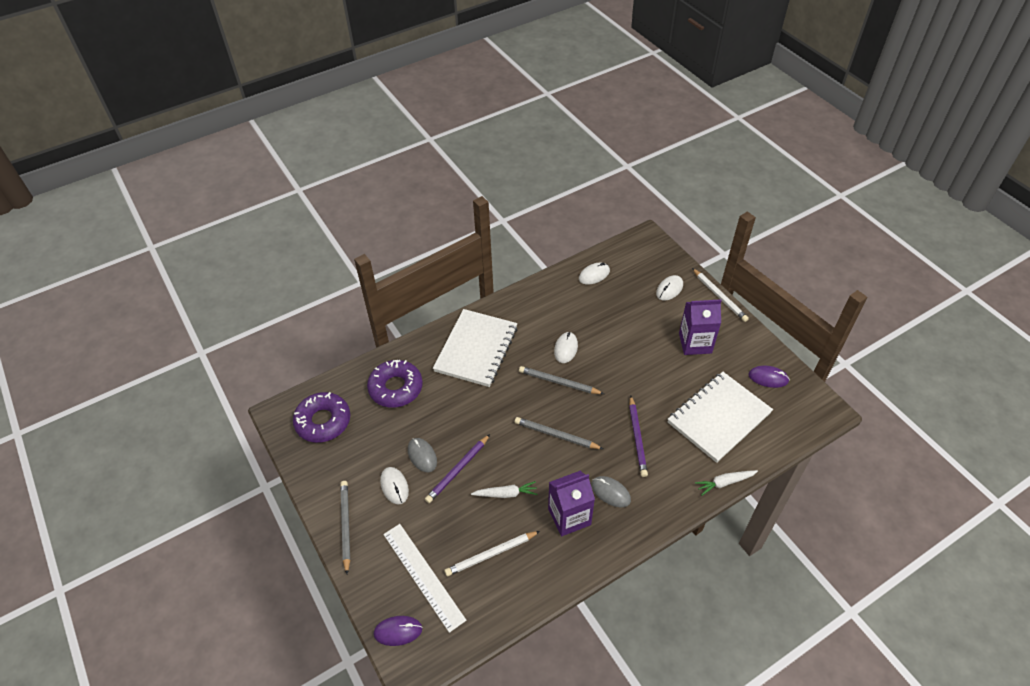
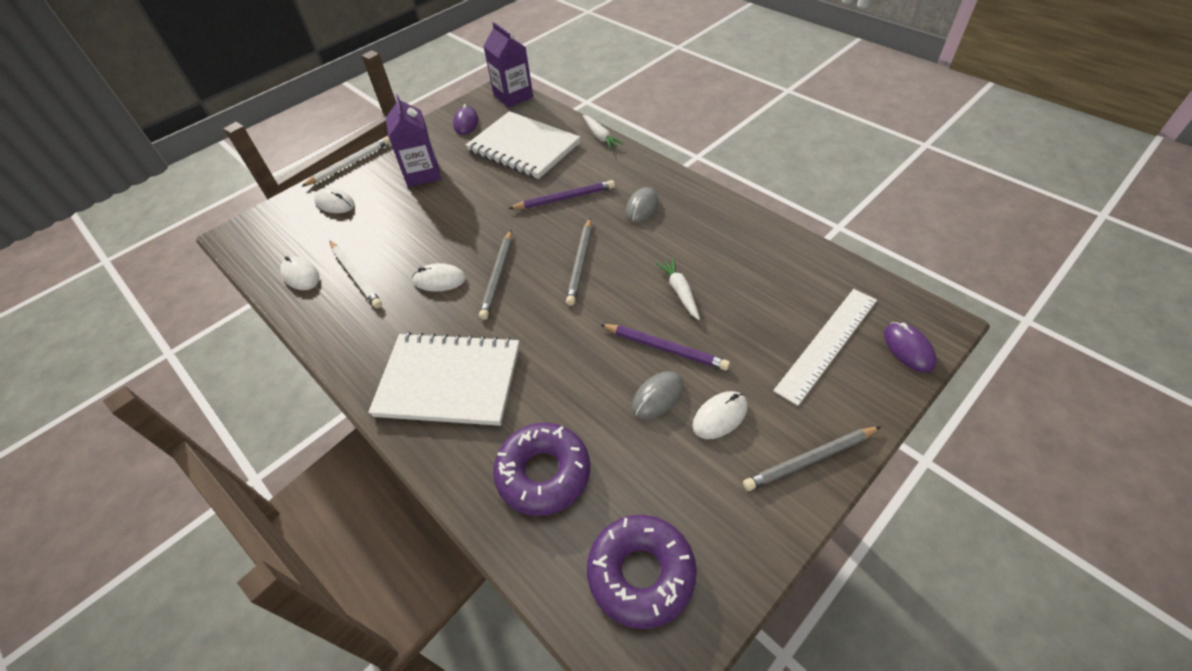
camera: 100 degrees left, 0 degrees up
(491, 554) = (764, 287): white pencil -> white pencil (356, 276)
(569, 516) = (685, 232): purple carton -> purple carton (513, 96)

